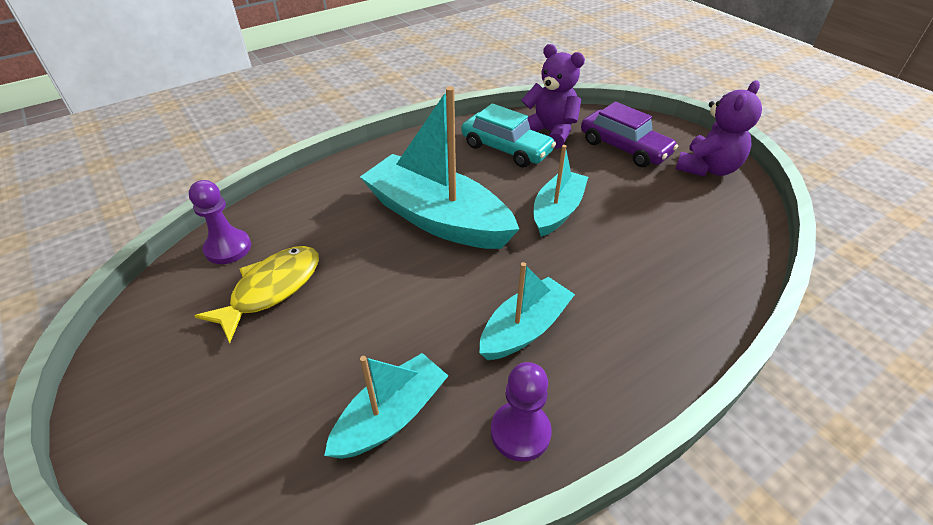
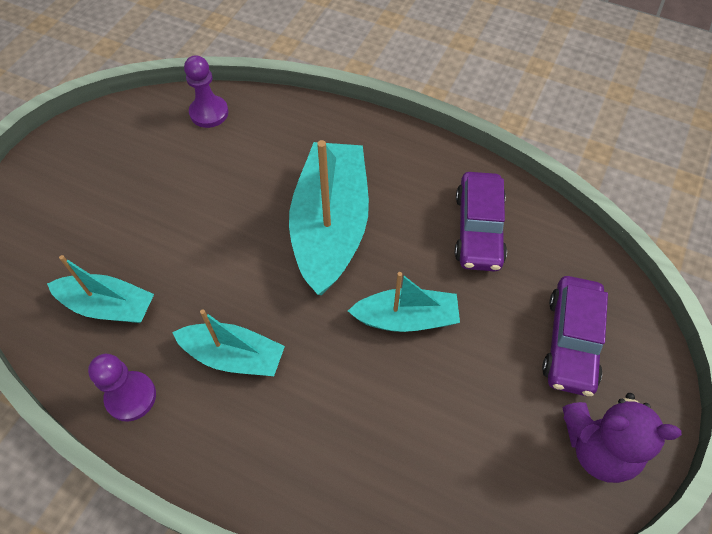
camera: 60 degrees right, 15 degrees up
(271, 289) = (184, 166): yellow fish -> none
(506, 149) = (478, 229): turquoise car -> purple car
(550, 132) = (543, 255): purple teddy bear -> none

